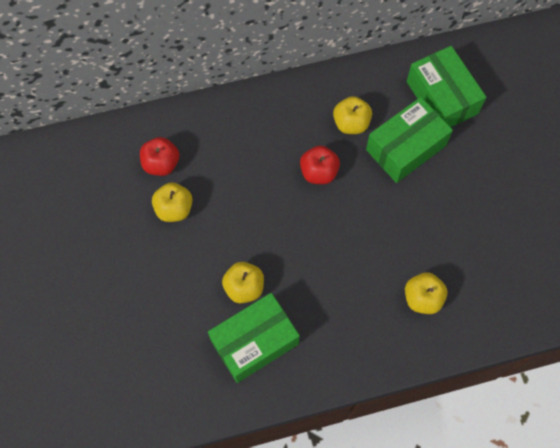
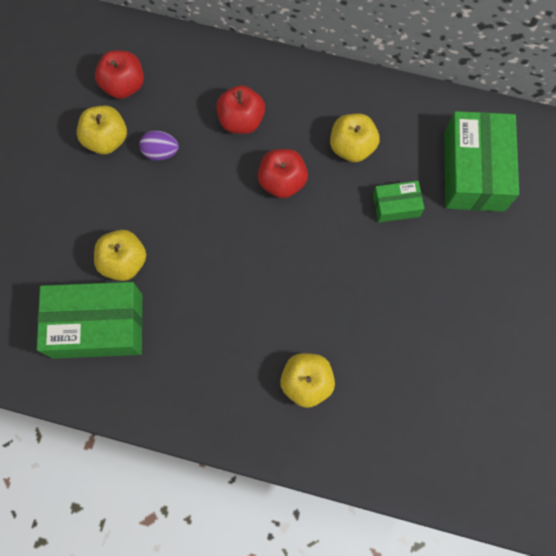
camera: 30 degrees right, 5 degrees up
(219, 197) = (160, 152): none -> purple egg
(263, 145) = (241, 120): none -> red apple
(406, 148) = (396, 206): green box -> green box, size x0.50

